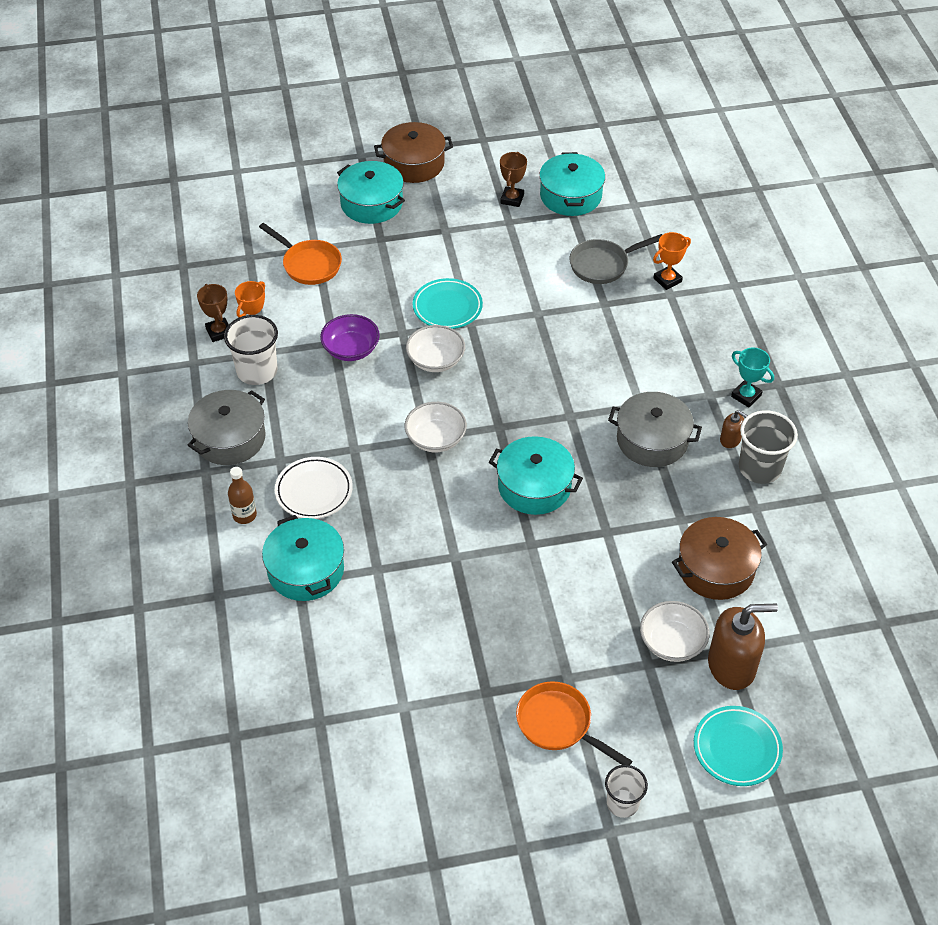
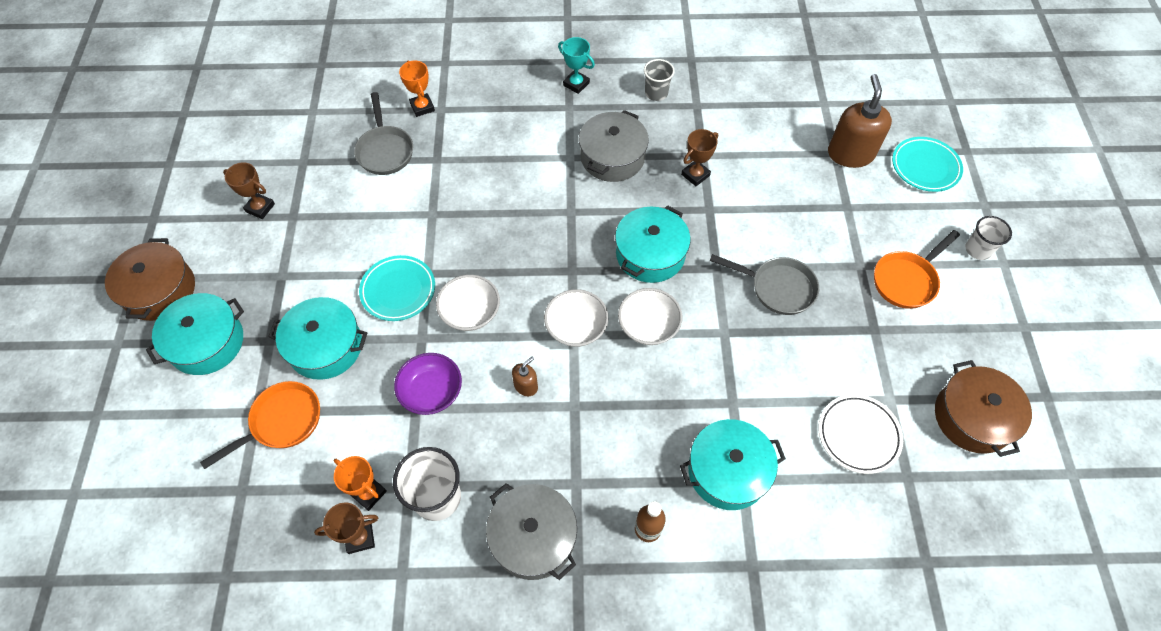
camera: 80 degrees left, 10 degrees up
(314, 491) = (625, 452): white plate -> white plate (858, 435)
(519, 600) = (777, 288): none -> grey pan
(570, 196) = (277, 158): turquoise pot -> turquoise pot (325, 347)
(650, 515) = (695, 175): none -> brown trophy
(672, 642) = (827, 187): white bowl -> white bowl (648, 326)
(716, 569) = (756, 143): brown pot -> brown pot (972, 417)
(730, 440) = (622, 105): brown soap dispenser -> brown soap dispenser (526, 386)
(746, 396) = (576, 84): turquoise trophy -> turquoise trophy turned 75 degrees clockwise
(759, 468) = (656, 93): grey cup -> grey cup, size x0.64

